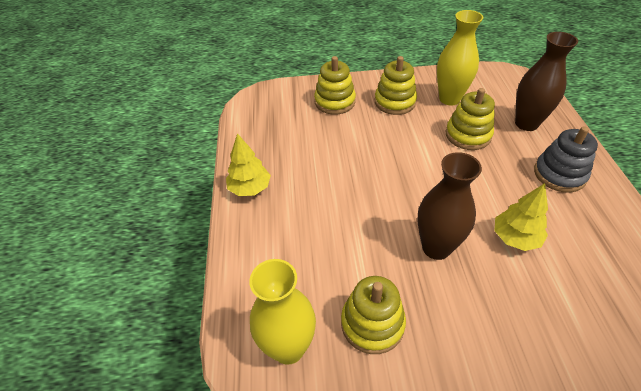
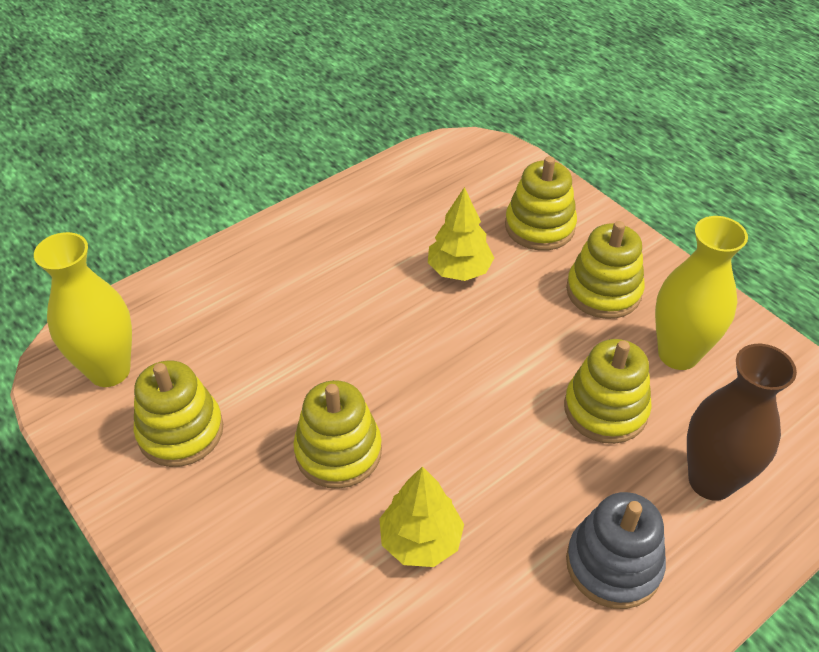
camera: 55 degrees right, 0 degrees up
(250, 188) = (307, 227): yellow tree -> yellow tree (459, 270)
(436, 247) = (338, 451): brown vase -> yellow stacking toy

